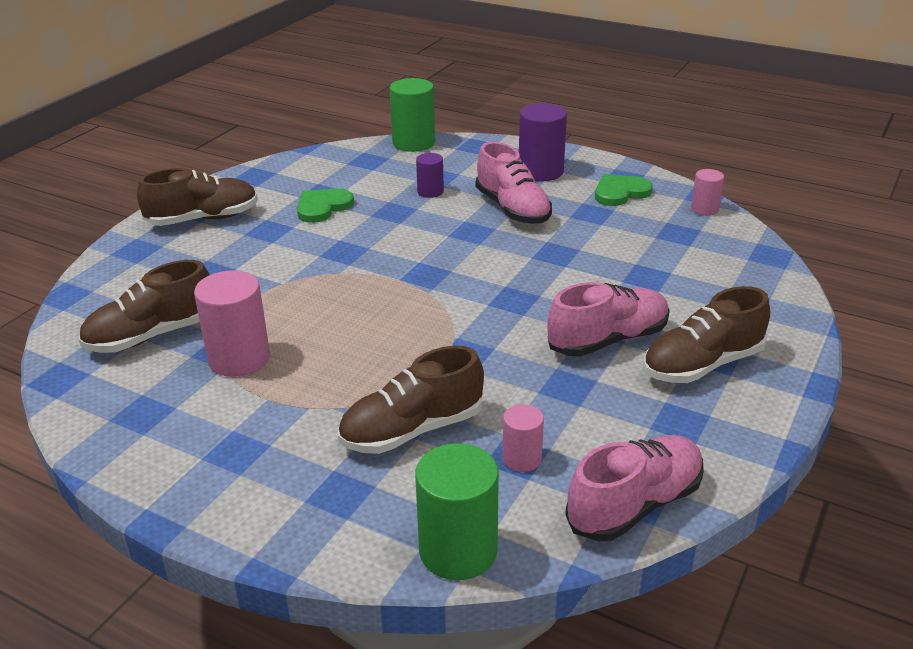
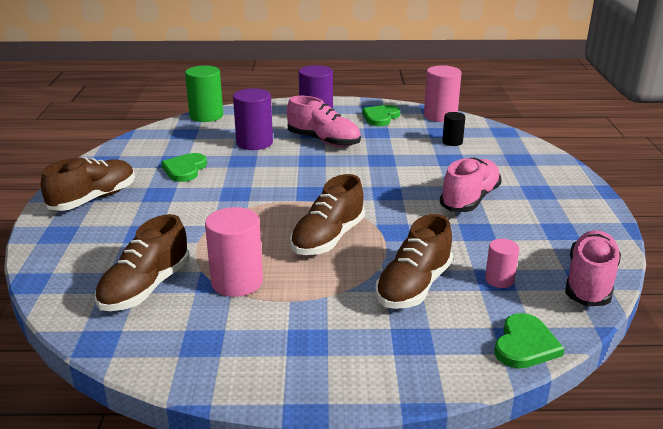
camera: 30 degrees left, 5 degrees down
(430, 192) = (254, 143): purple cylinder -> purple cylinder, size x1.79
(458, 550) = (525, 345): green cylinder -> green heart
(677, 252) = (452, 142): none -> black cylinder
(702, 365) = (536, 198): brown shoe -> brown shoe (328, 238)
(704, 209) = (440, 116): pink cylinder -> pink cylinder, size x1.79

